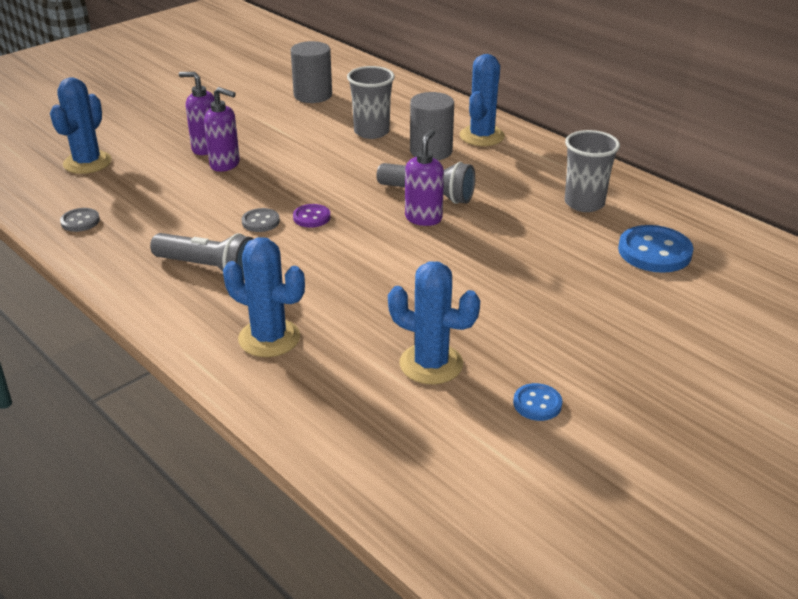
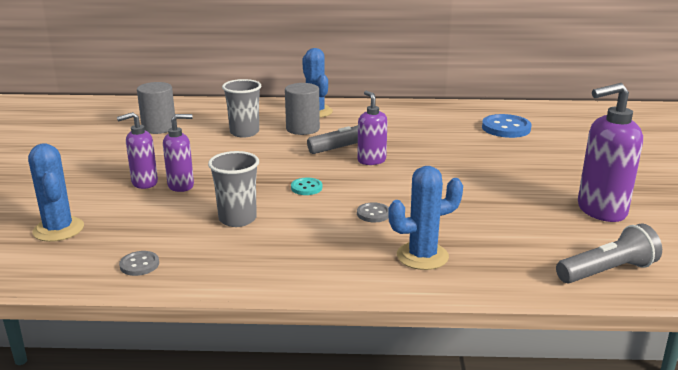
camera: 45 degrees left, 10 degrees down
(209, 268) = (302, 242): grey flashlight -> grey flashlight (607, 271)
(260, 222) = (279, 204): grey button -> grey button (373, 214)
(311, 217) = (306, 188): purple button -> turquoise button
(431, 364) = (524, 221): blue cactus -> none
(537, 404) = (600, 210): blue button -> purple soap dispenser
(584, 203) = (433, 121): grey cup -> grey cup (237, 219)

